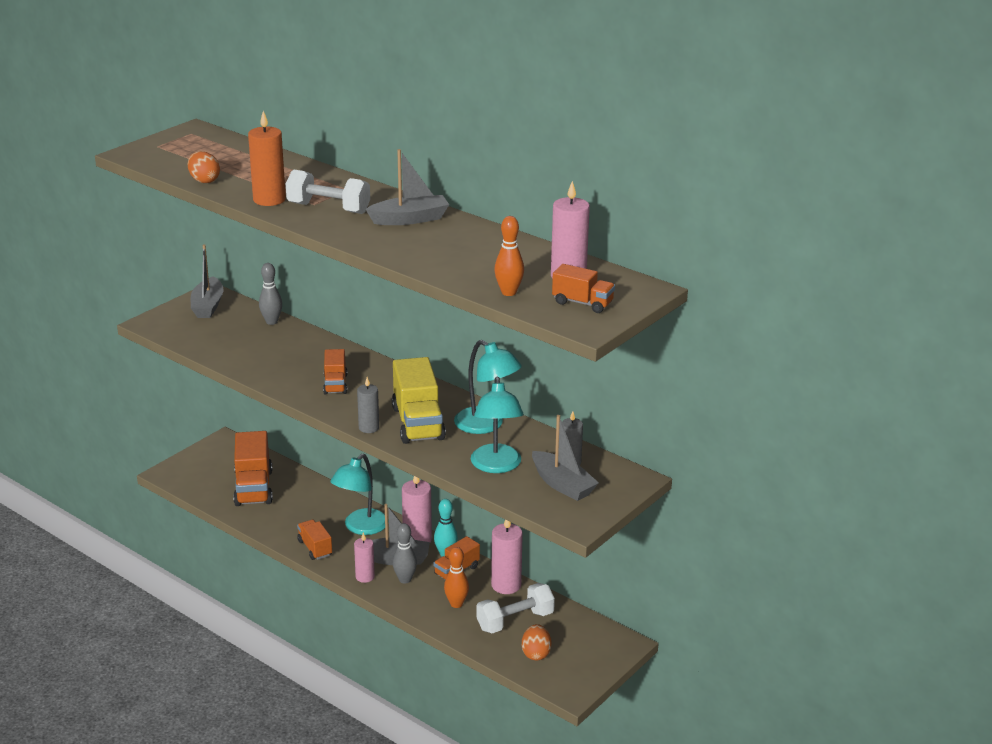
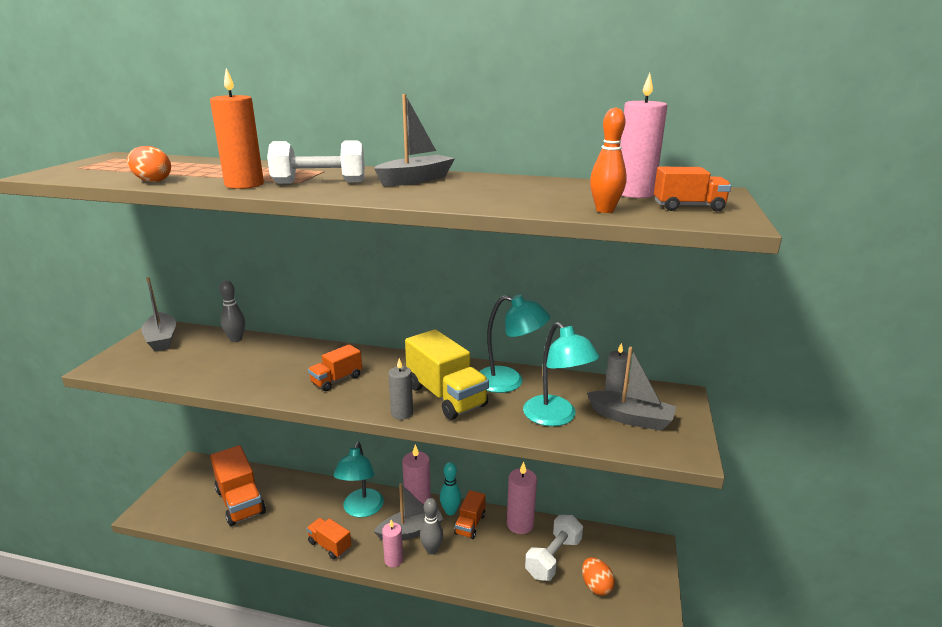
camera: 25 degrees left, 5 degrees down
(335, 384) = (336, 380): orange truck -> orange truck turned 75 degrees clockwise
(456, 604) = (493, 559): orange bowling pin -> none

